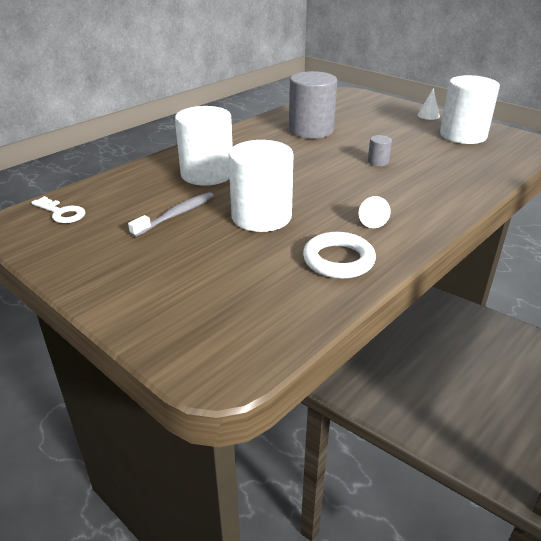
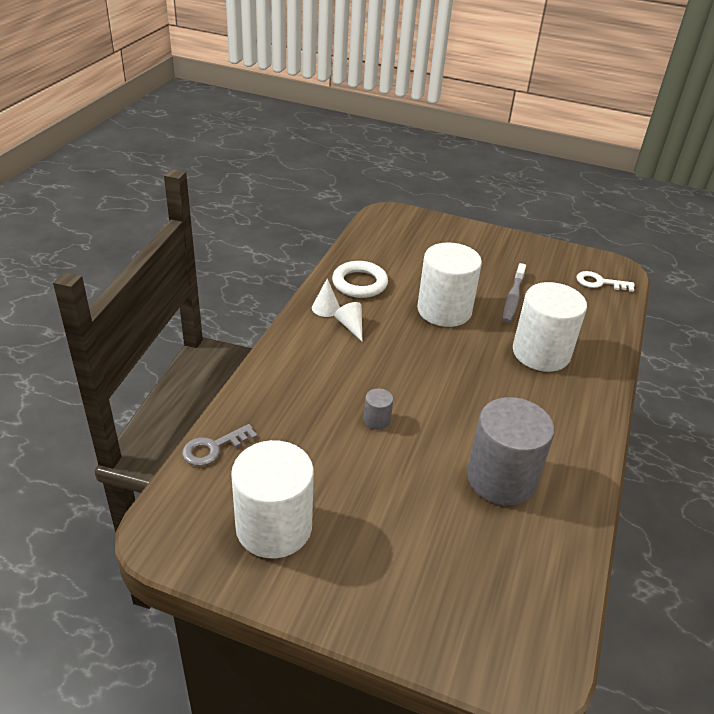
camera: 155 degrees right, 5 degrees up
(428, 115) = (341, 595): white cone -> white cone (326, 308)
(507, 167) = (213, 448): none -> grey key

